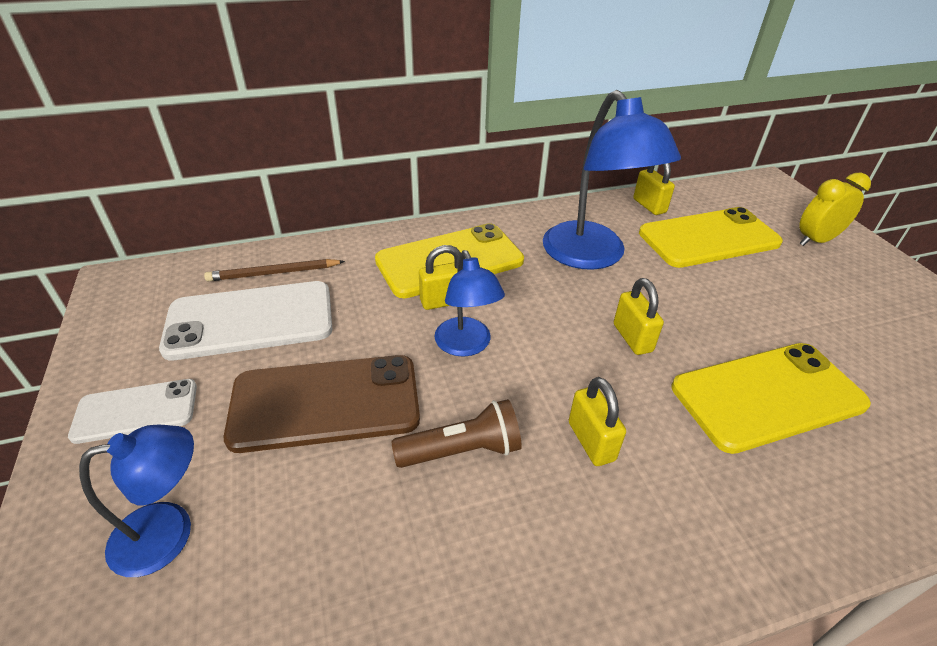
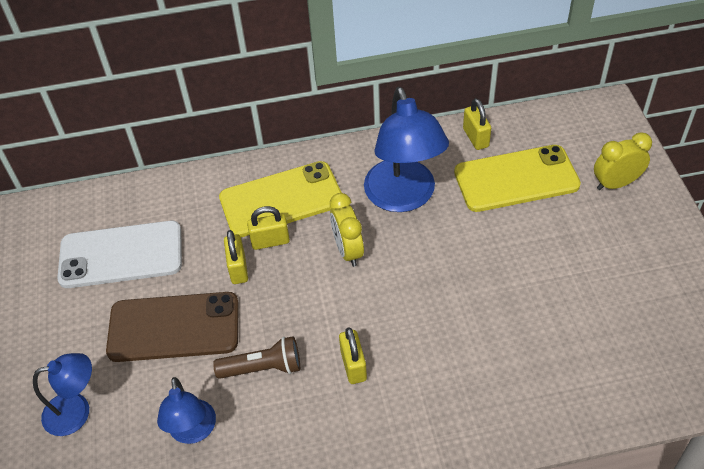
camera: 10 degrees right, 10 degrees up
(136, 411) = (47, 328): white phone -> none
(274, 273) = (138, 209): brown pencil -> none
(466, 345) = (280, 284): blue lamp -> blue lamp (193, 431)
(543, 308) = (348, 250): none -> yellow clock
(632, 338) = (411, 282): yellow padlock -> yellow padlock (238, 269)
(767, 396) = (496, 337): yellow phone -> none

